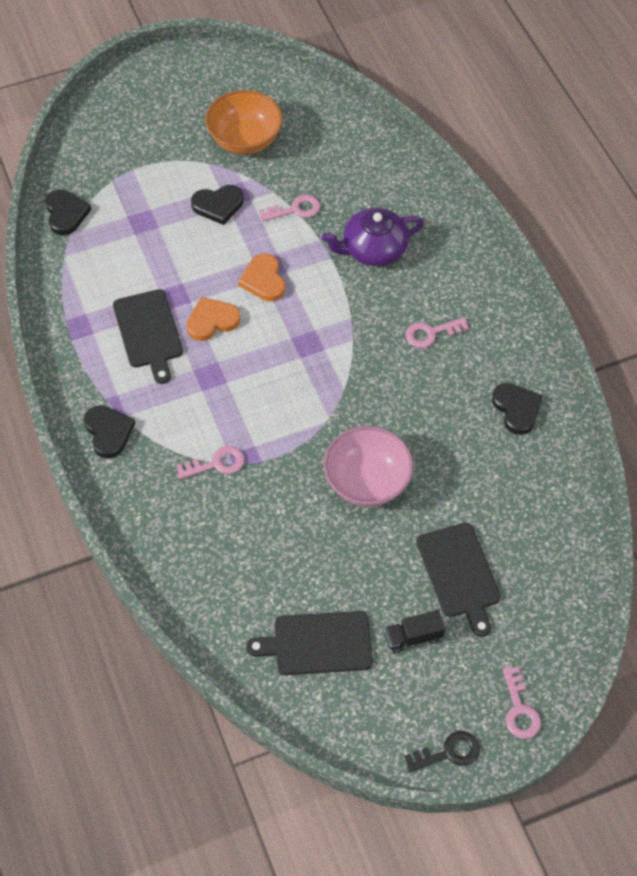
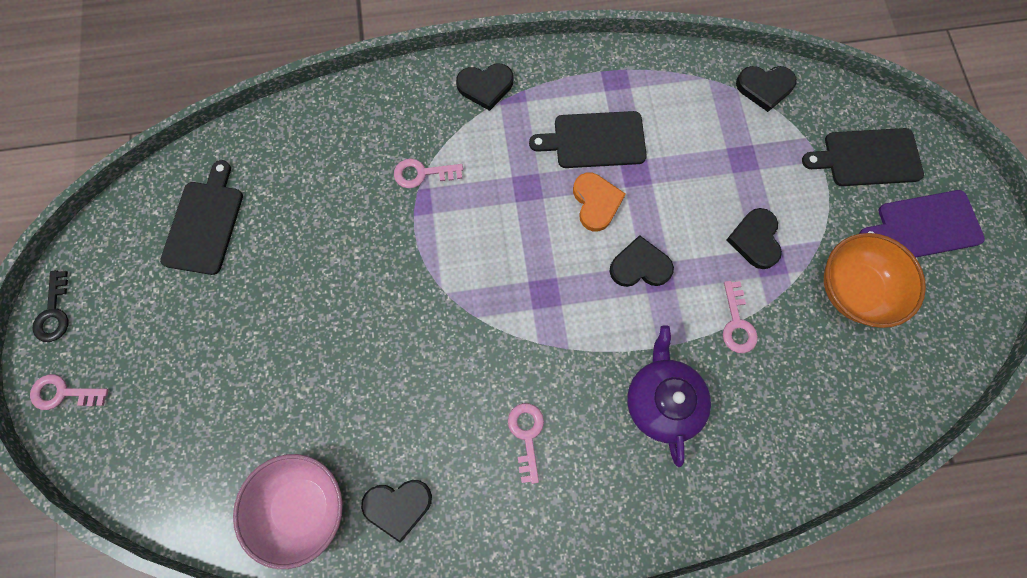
camera: 105 degrees right, 15 degrees up
(177, 100) = (924, 226): none -> purple cutting board
(216, 464) = (422, 173): pink key -> pink key turned 90 degrees clockwise
(263, 280) = (640, 266): orange heart -> black heart
(366, 482) = (358, 312): pink bowl -> pink bowl (302, 506)
(413, 637) = (176, 312): black truck -> none
(459, 574) = (223, 377): black cutting board -> black cutting board (867, 157)

